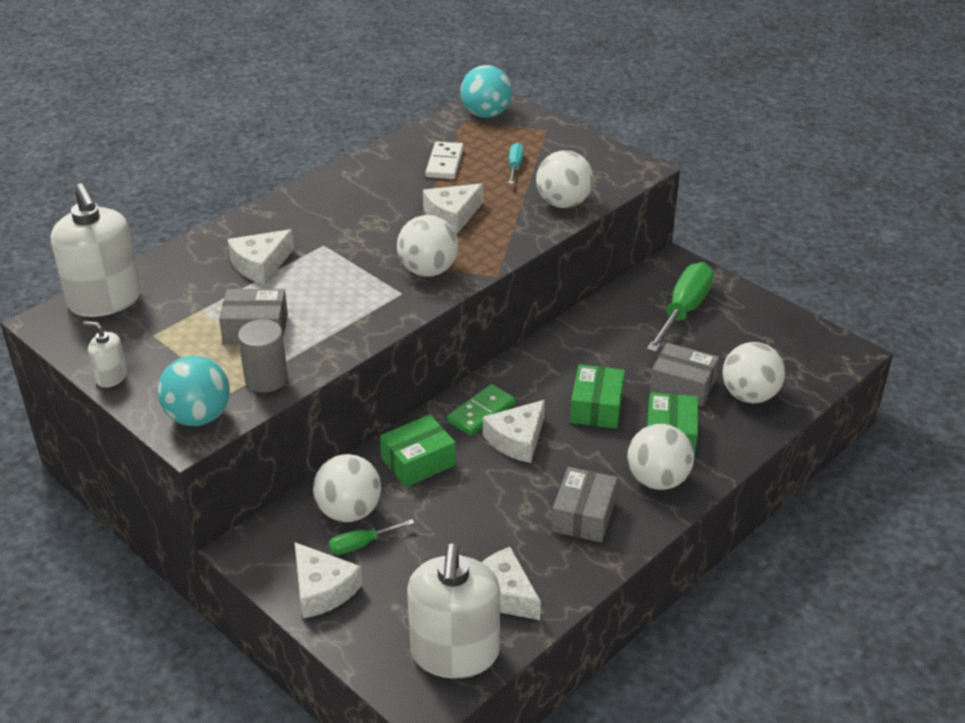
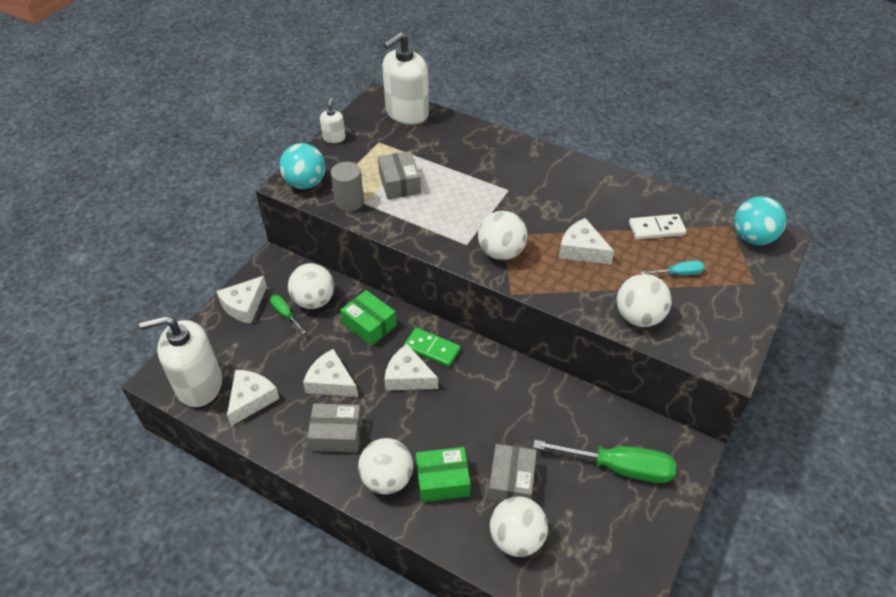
camera: 75 degrees right, 10 degrees up
(260, 265) = (471, 166): white cheese -> white cheese (331, 382)
(596, 407) = (461, 421): green box -> none

